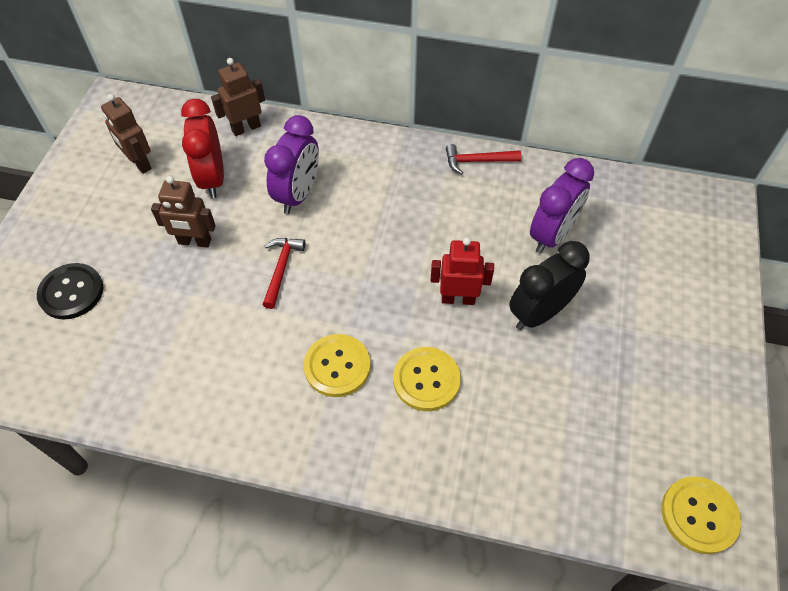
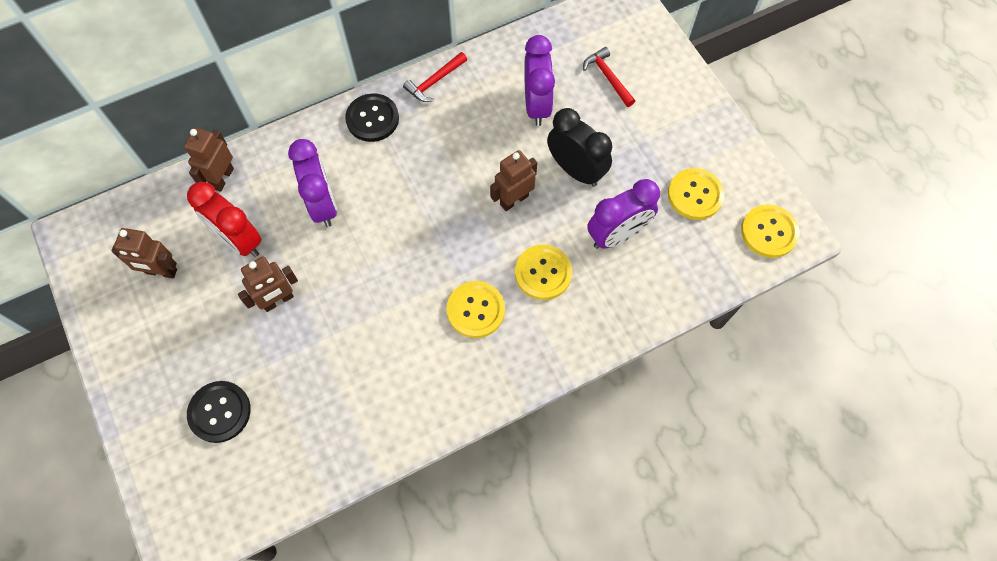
camera: 40 degrees left, 10 degrees up
(281, 269) = (367, 272): red hammer -> red hammer (608, 77)
(399, 157) = (372, 119): none -> black button
(458, 299) = (514, 200): red robot -> brown robot
(528, 398) = (617, 235): none -> purple clock
(539, 313) = (575, 170): black clock -> black clock turned 120 degrees clockwise
(644, 419) = (695, 195): none -> yellow button

